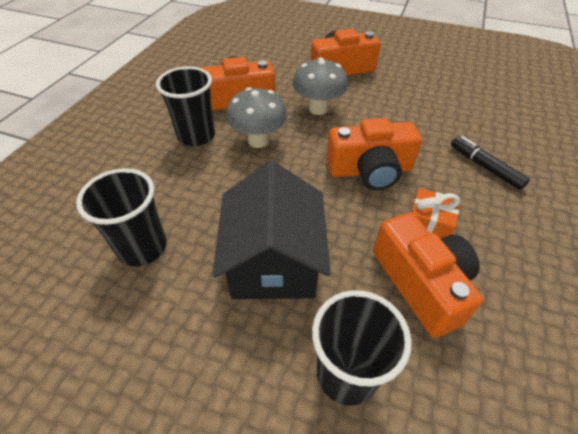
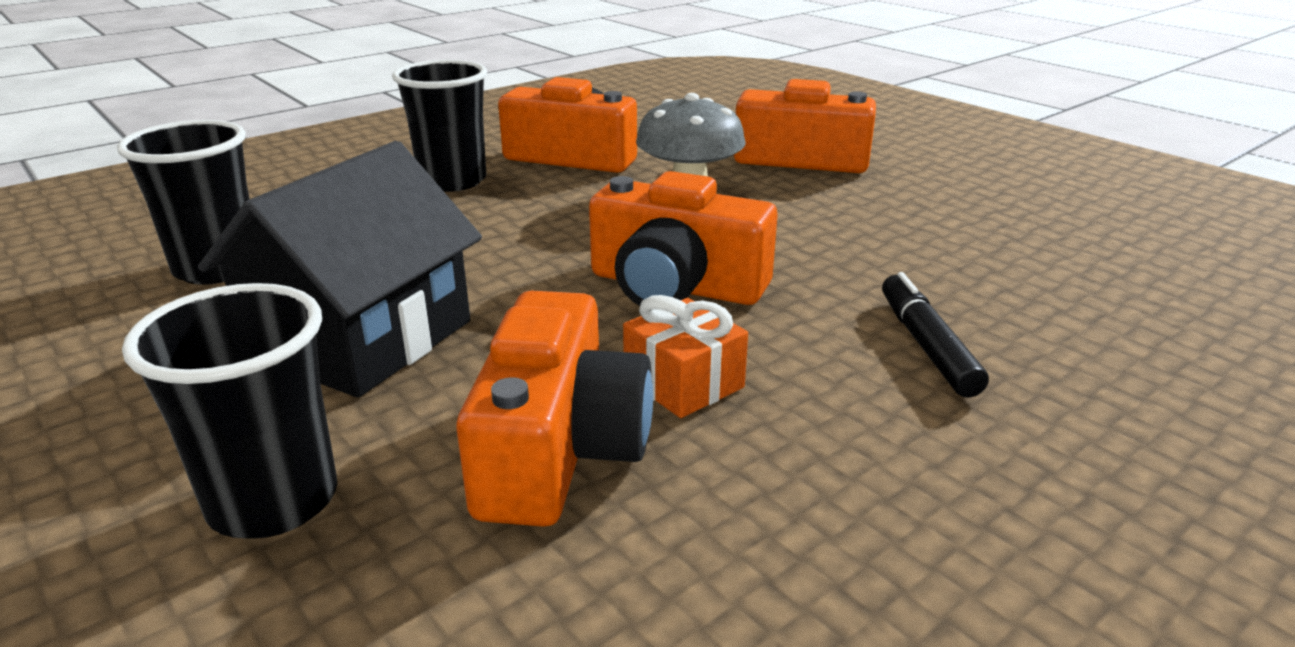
camera: 30 degrees right, 20 degrees down
(258, 141) = (536, 207): grey mushroom -> none

